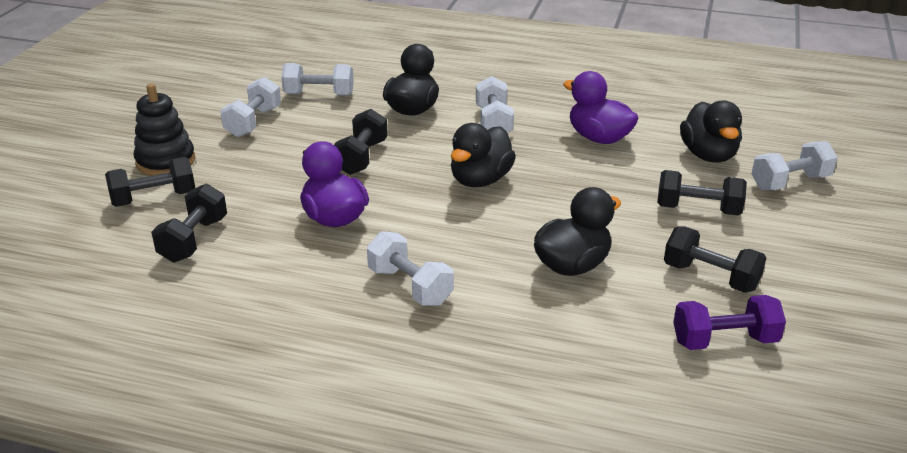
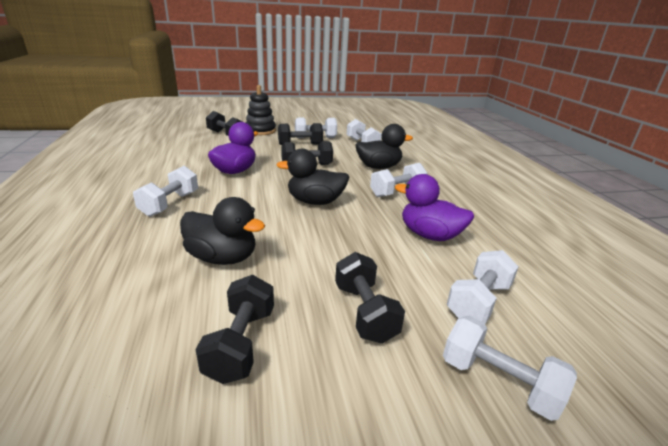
camera: 60 degrees right, 5 degrees down
(194, 240) = (194, 148): black dumbbell -> black dumbbell (300, 144)
(598, 138) = (429, 235): purple duck -> purple duck turned 75 degrees counterclockwise
(708, 155) = (478, 301): black duck -> white dumbbell
(724, 341) = (119, 376): purple dumbbell -> none

